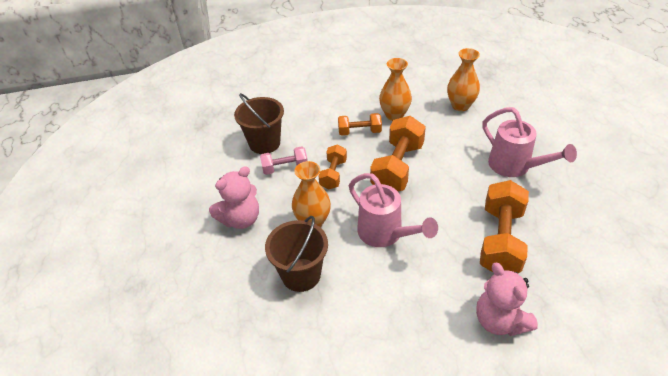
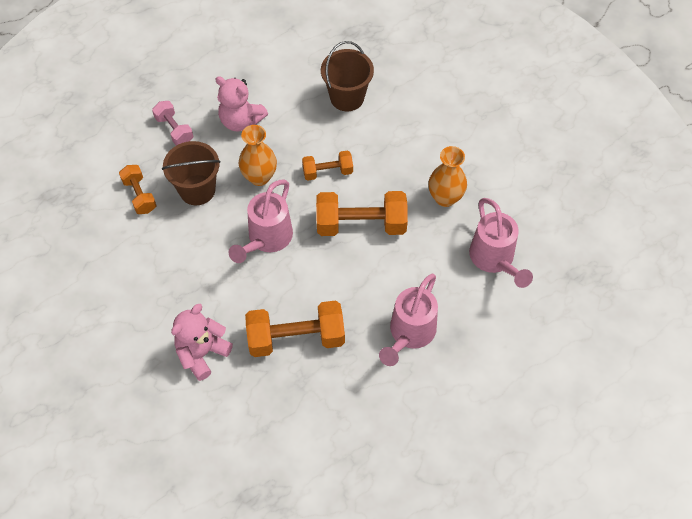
camera: 65 degrees right, 15 degrees up
(285, 168) = (319, 128): pink dumbbell -> pink dumbbell (174, 130)
(359, 132) = (401, 173): orange dumbbell -> orange dumbbell (139, 195)
(460, 105) = (494, 259): orange vase -> pink watering can

